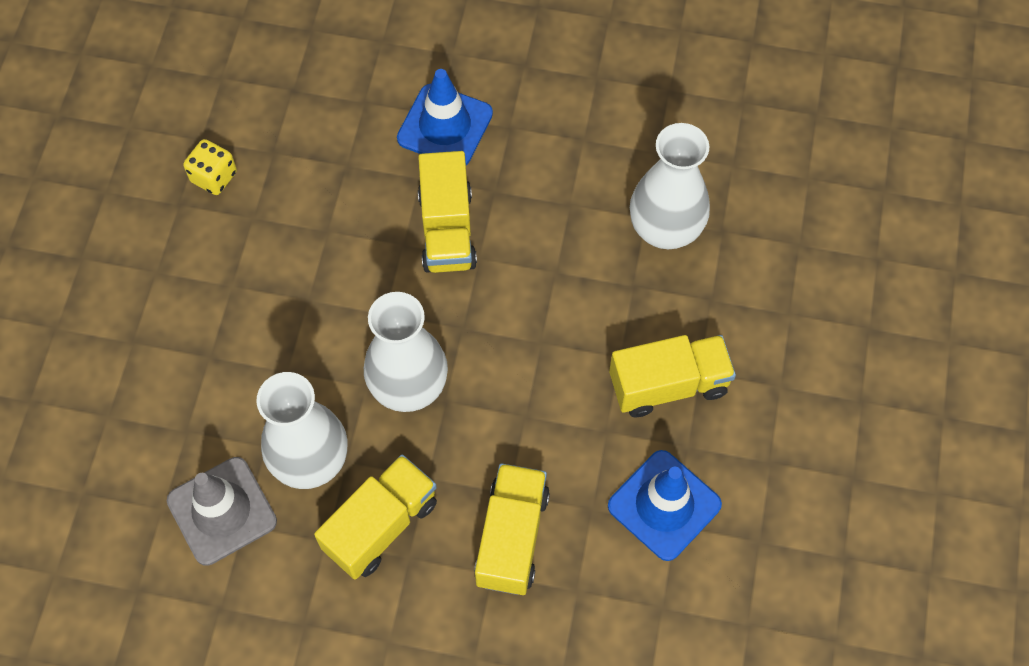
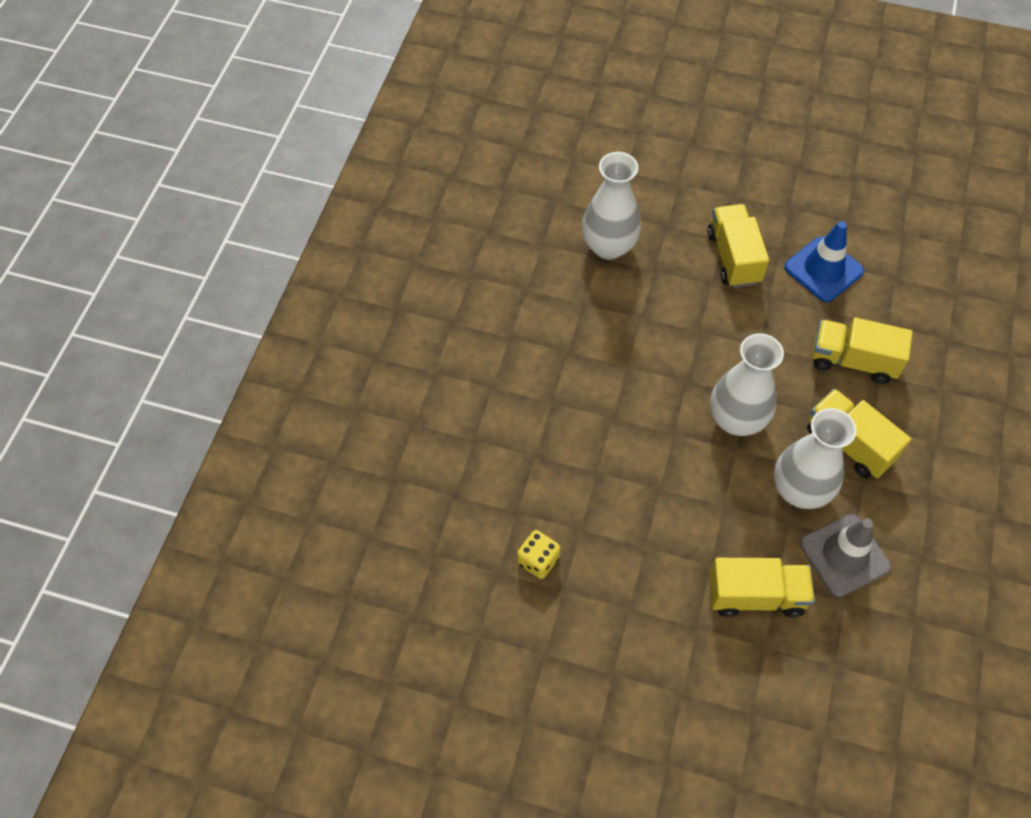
camera: 85 degrees left, 5 degrees down
(445, 126) = (504, 382): blue traffic cone -> none
(447, 230) = (601, 386): yellow truck -> yellow truck (755, 595)

